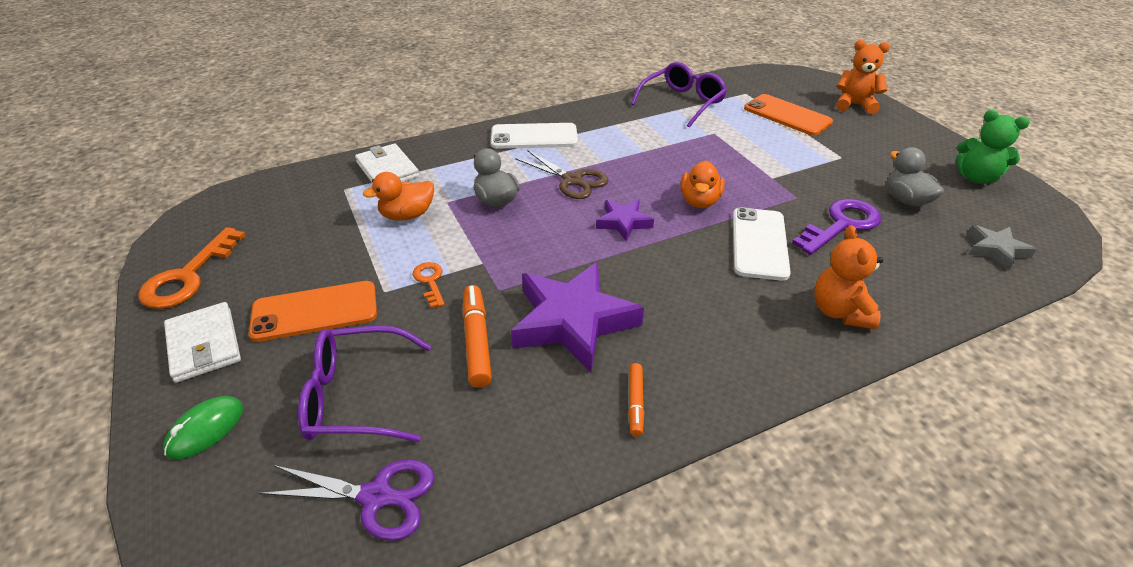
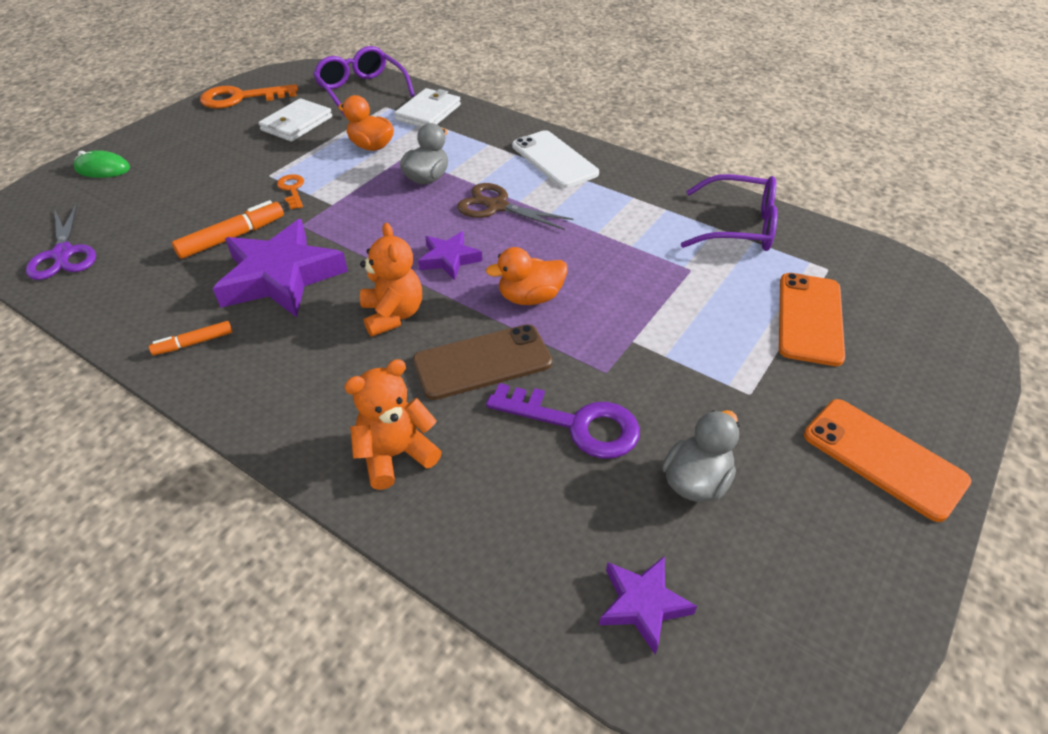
camera: 60 degrees right, 5 degrees up
(204, 345) = (177, 134): white wallet -> white wallet (296, 124)
(315, 311) = (230, 157): orange phone -> orange phone (883, 458)
(357, 396) = (151, 209): purple glasses -> purple glasses (361, 90)
(430, 281) = (292, 189): orange key -> orange key turned 60 degrees counterclockwise
(572, 180) = (497, 206): brown scissors -> brown scissors turned 105 degrees clockwise
(759, 243) = (482, 362): white phone -> brown phone
(854, 105) = (927, 379): orange teddy bear -> orange teddy bear (393, 315)
(976, 178) = (845, 561): green teddy bear -> none
(995, 250) = (643, 604): grey star -> purple star

